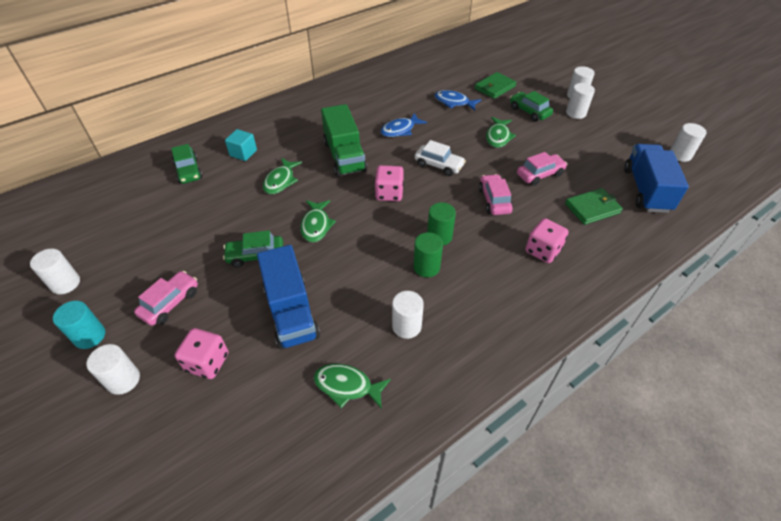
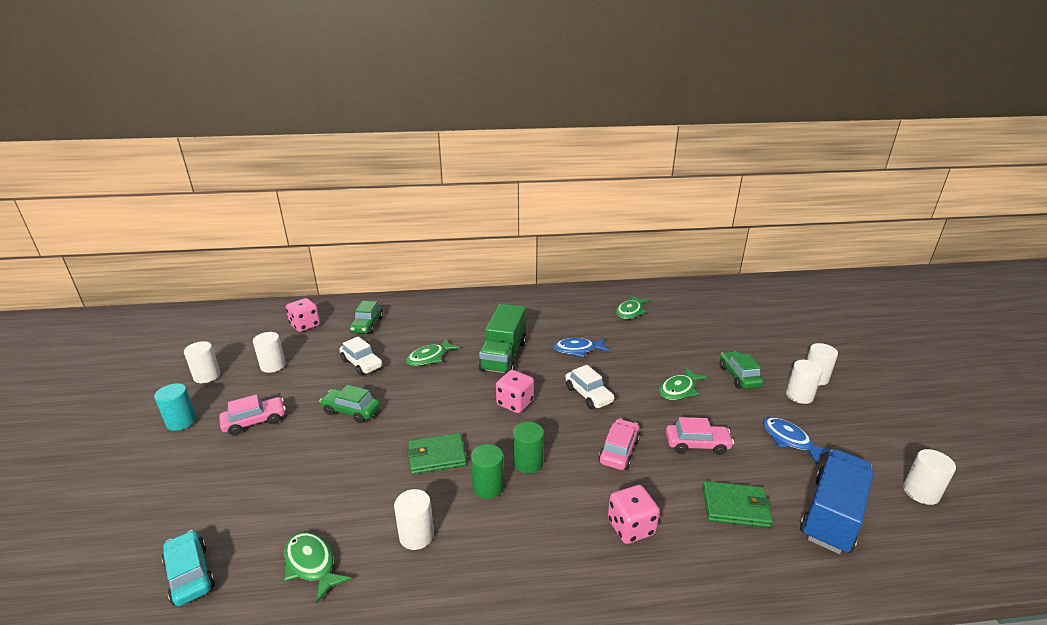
camera: 30 degrees right, 20 degrees down
(123, 380) = (167, 466): white cylinder -> white cylinder (273, 366)
(207, 362) = (232, 482): pink dice -> pink dice (305, 325)
(221, 210) = (362, 363): none -> white car
(243, 153) = (421, 325): turquoise cube -> none
(252, 447) = (190, 574): none -> turquoise car
(291, 312) = (332, 471): blue truck -> none
(316, 225) = (423, 406): green fish -> green fish (630, 311)
(454, 102) = (657, 342): blue fish -> blue fish (789, 440)
(495, 87) = (717, 341): green wallet -> green wallet (436, 456)

